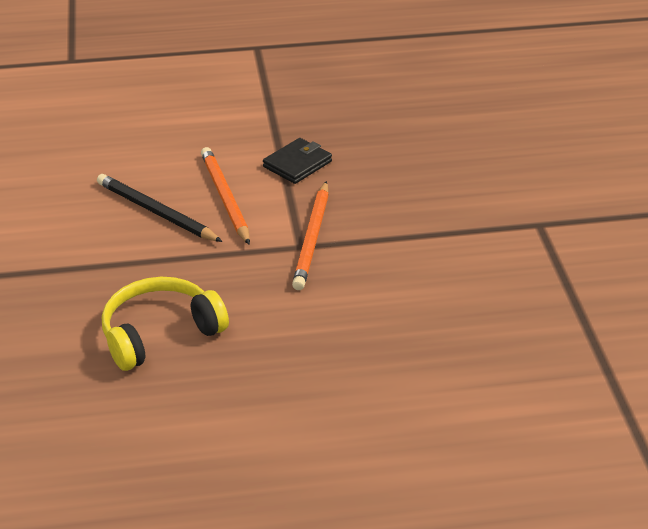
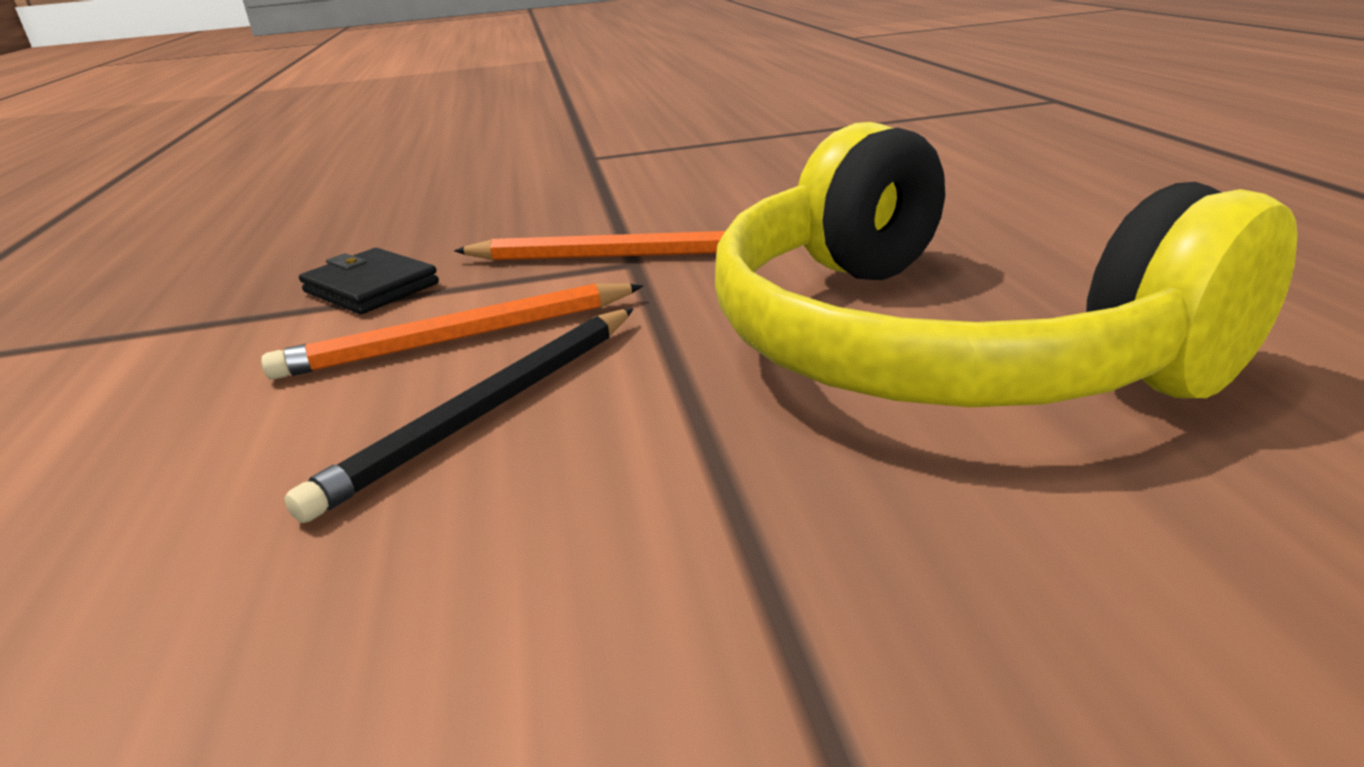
camera: 90 degrees left, 10 degrees down
(160, 333) = (940, 344): yellow headphones -> yellow headphones, size x1.81

